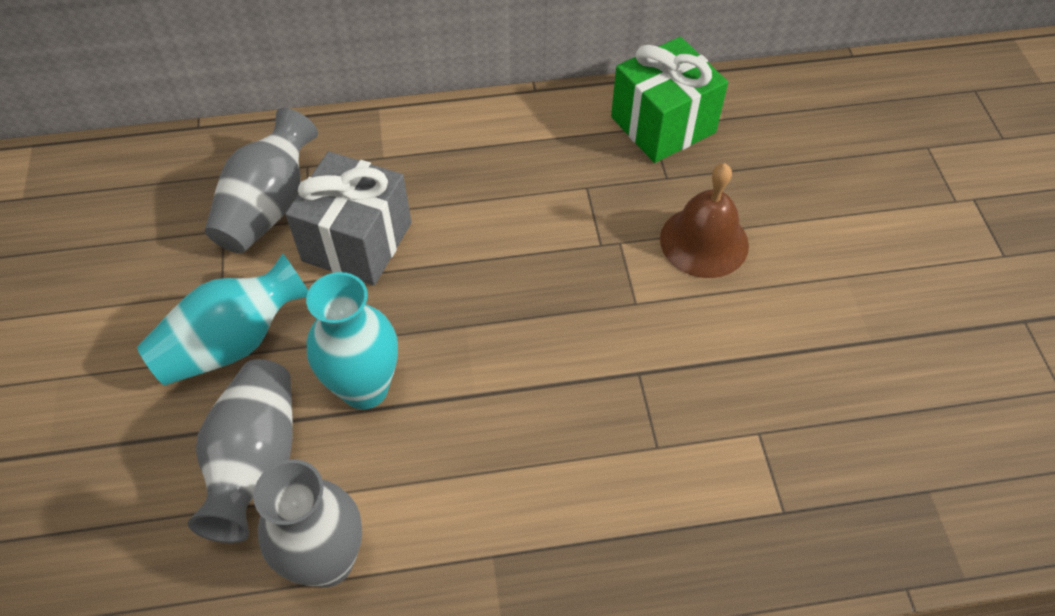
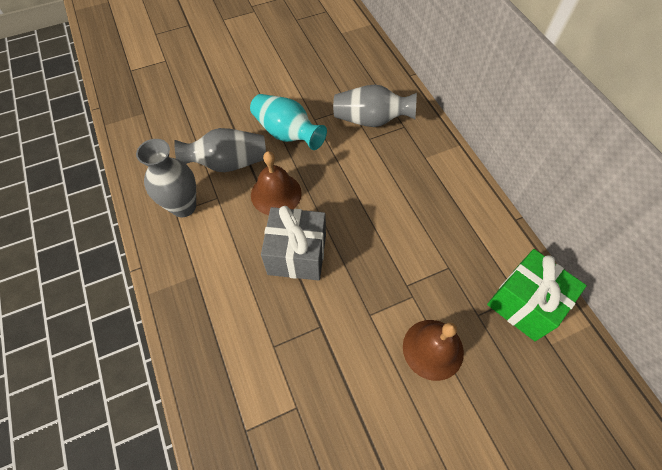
camera: 75 degrees right, 5 degrees up
(357, 242) = (363, 163): grey gift -> grey gift (297, 254)
(365, 388) = (276, 194): turquoise vase -> brown bell

